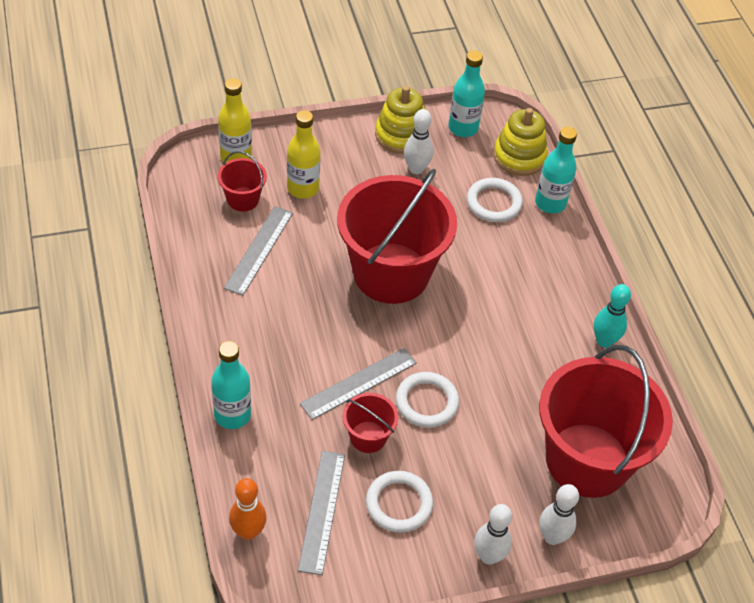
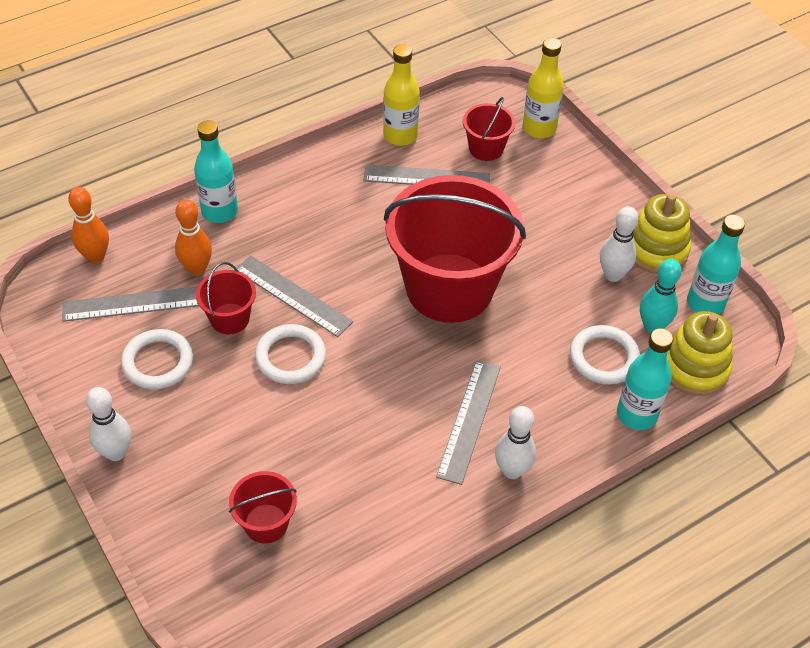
camera: 75 degrees right, 0 degrees up
(298, 449) = (197, 269): none -> orange bowling pin
(303, 188) = (527, 189): yellow bottle -> yellow bottle (400, 135)
(527, 301) = (469, 420): none -> grey ruler
(552, 537) = (154, 507): white bowling pin -> white bowling pin (512, 470)
(587, 460) = (266, 523): red bucket -> red bucket, size x0.43
(604, 341) = (446, 511): turquoise bowling pin -> turquoise bowling pin (652, 326)

